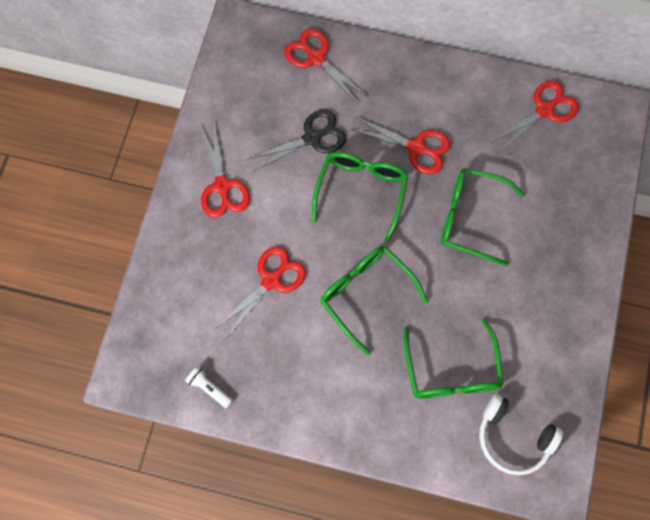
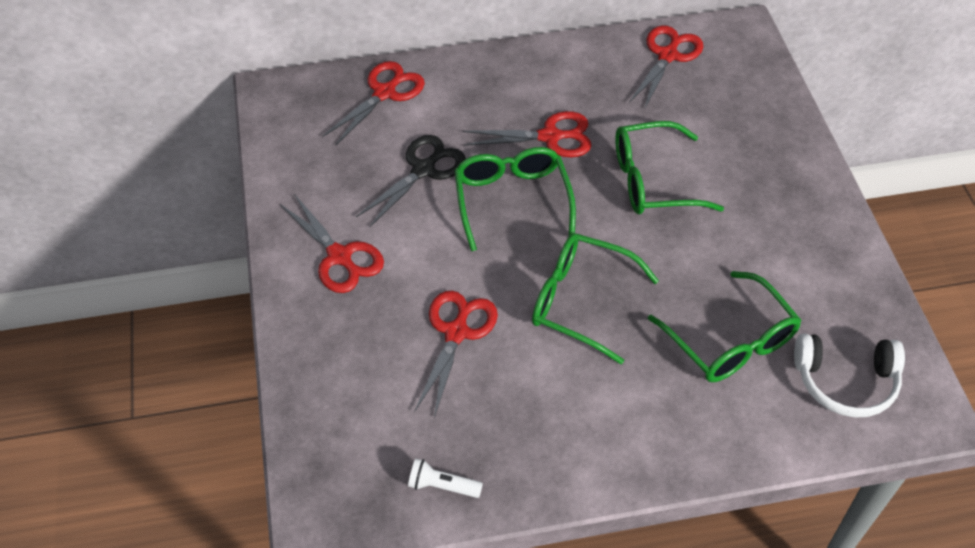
camera: 25 degrees left, 20 degrees down
(316, 58) = (384, 93): red scissors -> red scissors turned 105 degrees clockwise

